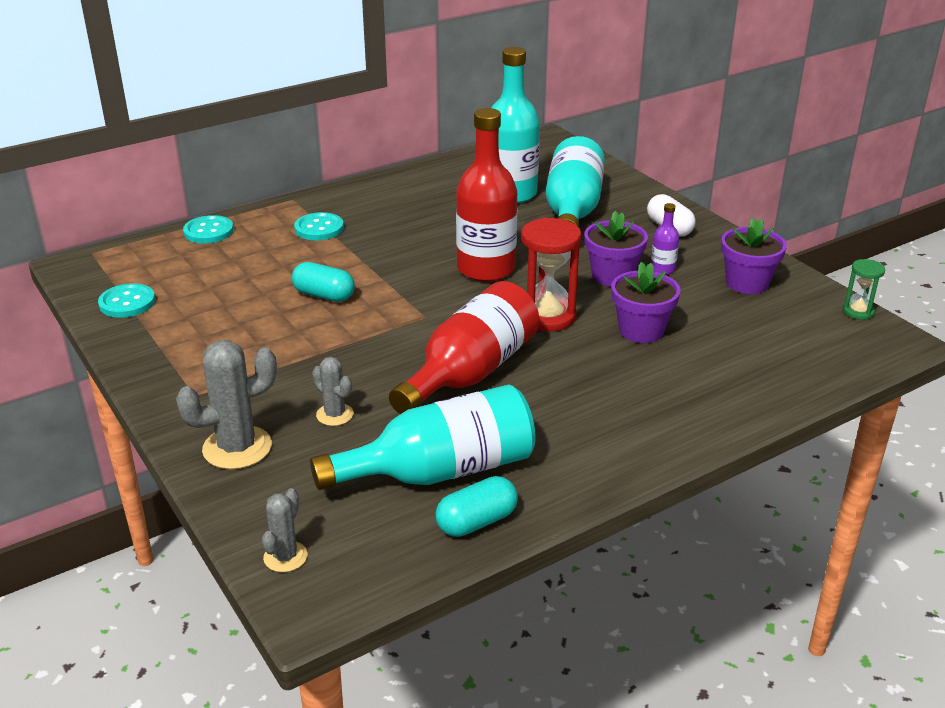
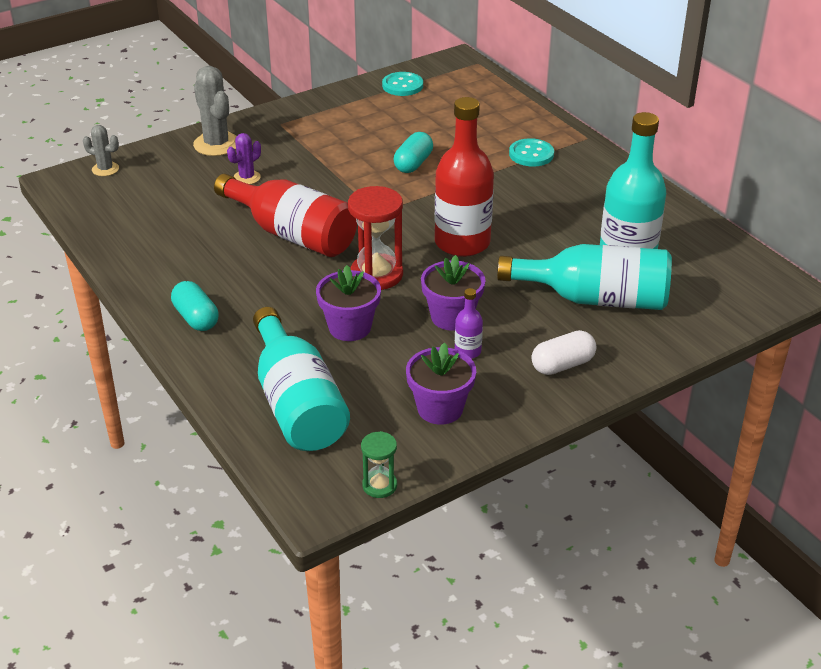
camera: 90 degrees right, 5 degrees up
(208, 231) = (518, 105): turquoise button -> none
(335, 415) = (247, 177): grey cactus -> purple cactus
(440, 471) = (172, 222): turquoise bottle -> turquoise bottle (297, 404)
(476, 522) = (115, 237): turquoise capsule -> turquoise capsule (196, 318)

